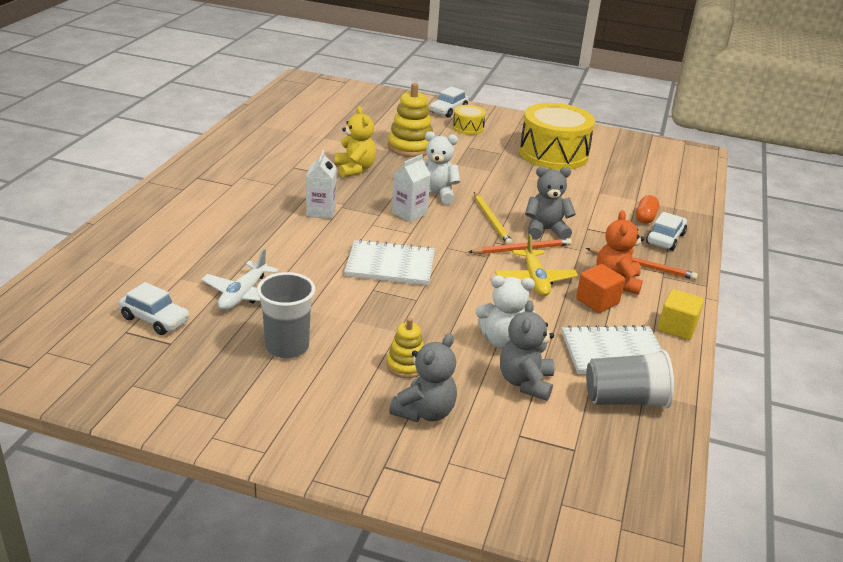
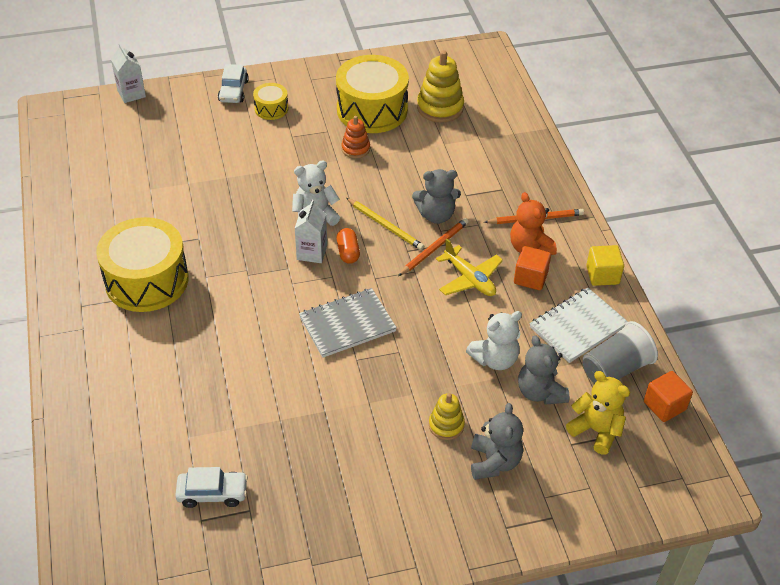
camera: 30 degrees left, 15 degrees up
(243, 295) = (259, 425): white plane -> none
(261, 182) = (147, 280): none -> yellow drum
(287, 347) = (343, 459): grey cup -> none
(321, 211) = (235, 290): white carton -> white carton (131, 94)
(354, 169) = (217, 219): yellow teddy bear -> yellow teddy bear (596, 430)
(390, 265) = (347, 324): white notebook -> grey notebook
(410, 147) = (242, 162): yellow stacking toy -> yellow stacking toy (440, 108)
(514, 170) = (355, 149): none -> orange stacking toy
(545, 230) = (436, 215): grey teddy bear -> grey teddy bear turned 150 degrees counterclockwise
(645, 217) = (500, 158): orange capsule -> orange capsule (348, 252)
(655, 451) = (664, 406): none -> orange cube
(665, 238) = (531, 176): white car -> none

